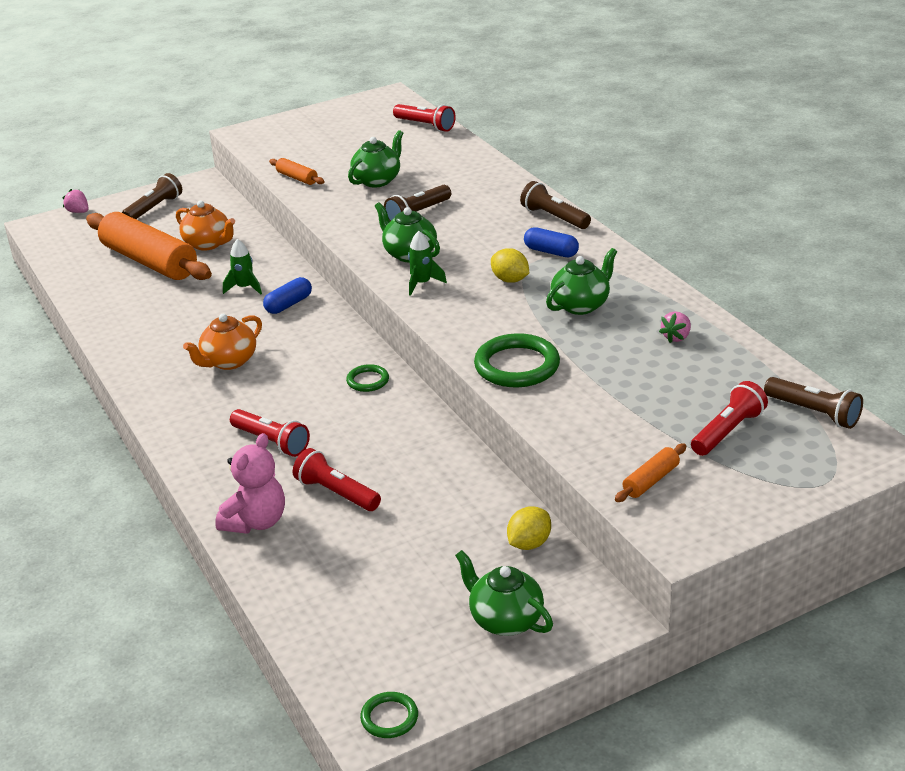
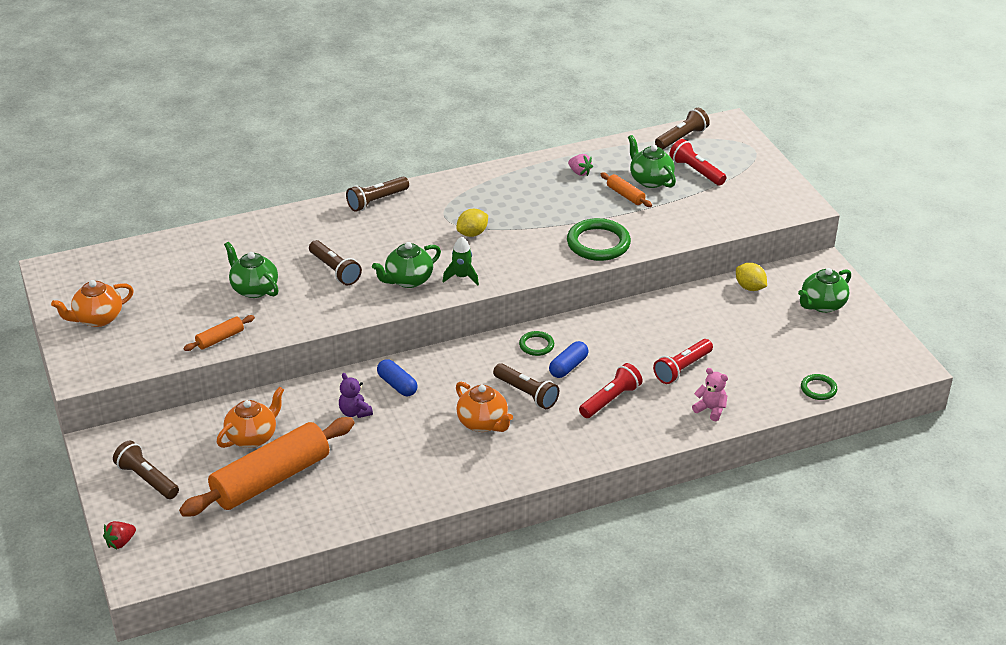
camera: 85 degrees left, 5 degrees up
(78, 212) = (120, 542): pink strawberry -> red strawberry
(244, 288) = (355, 412): green rocket -> purple teddy bear
(256, 522) = (710, 409): pink teddy bear -> pink teddy bear, size x0.63
(280, 383) = (526, 393): none -> brown flashlight
(320, 124) = (97, 319): none -> orange teapot
(389, 718) = (905, 357): green ring -> green ring (818, 389)
(425, 125) = (146, 252): red flashlight -> none
(551, 252) = (434, 209): blue capsule -> blue capsule (568, 367)
(581, 305) = (522, 206): green teapot -> green teapot (650, 180)
(651, 481) = (743, 207): orange rolling pin -> orange rolling pin (625, 195)

